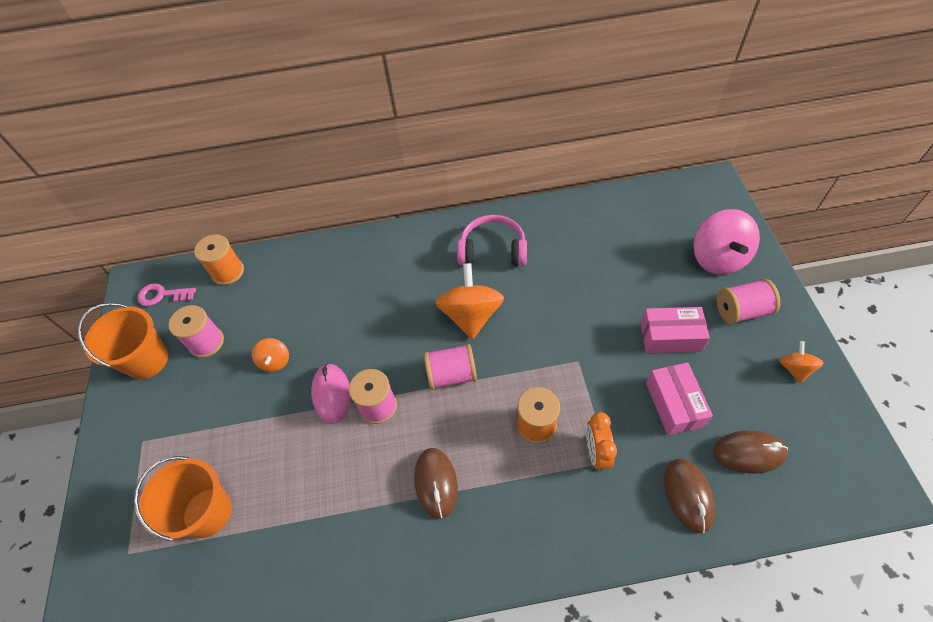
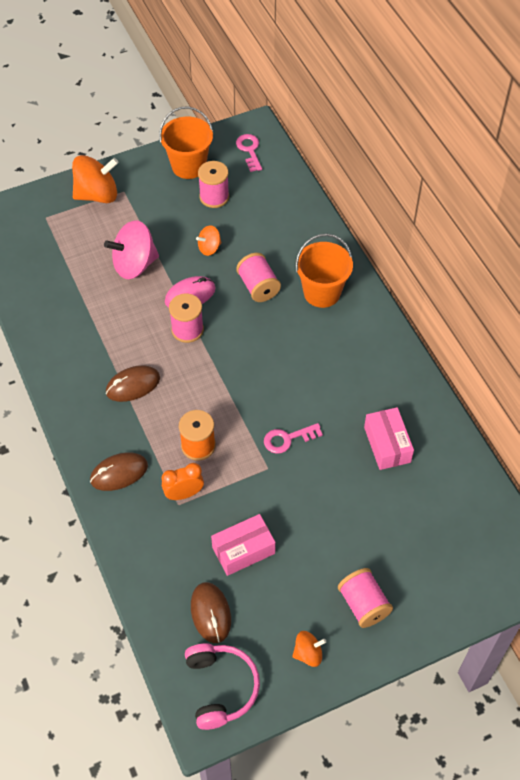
camera: 70 degrees right, 0 degrees up
(207, 512) = (81, 250): orange bucket -> orange bucket (322, 292)
(228, 272) = (285, 185): orange spool -> none
(452, 375) = (229, 374): pink spool -> pink spool (258, 287)
(471, 315) = (293, 375): orange spinning top -> orange spinning top (97, 194)
(492, 250) = (372, 377): pink headphones -> pink headphones (221, 687)
(546, 335) = (288, 439): none -> pink key
(670, 337) = (314, 542): pink box -> pink box (387, 445)
(688, 495) = (161, 566): brown mouse -> brown mouse (119, 473)
(718, 258) = (425, 580): pink spinning top -> pink spinning top (134, 264)

